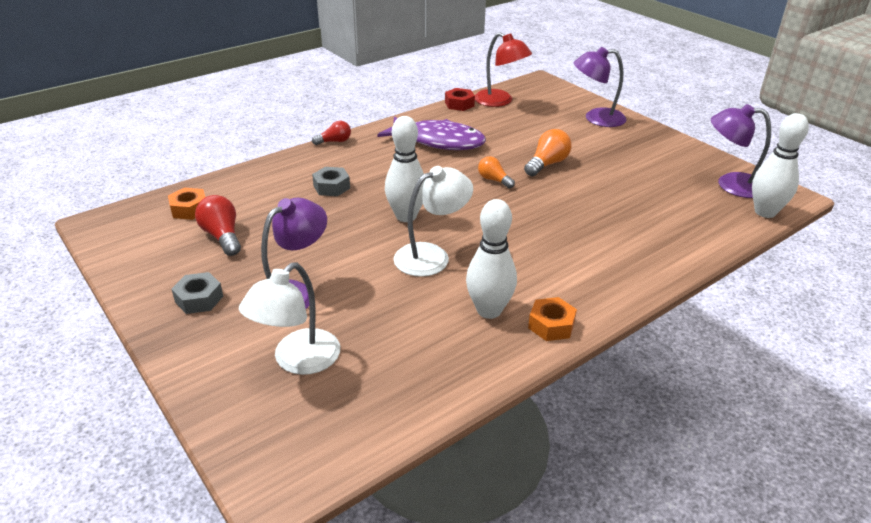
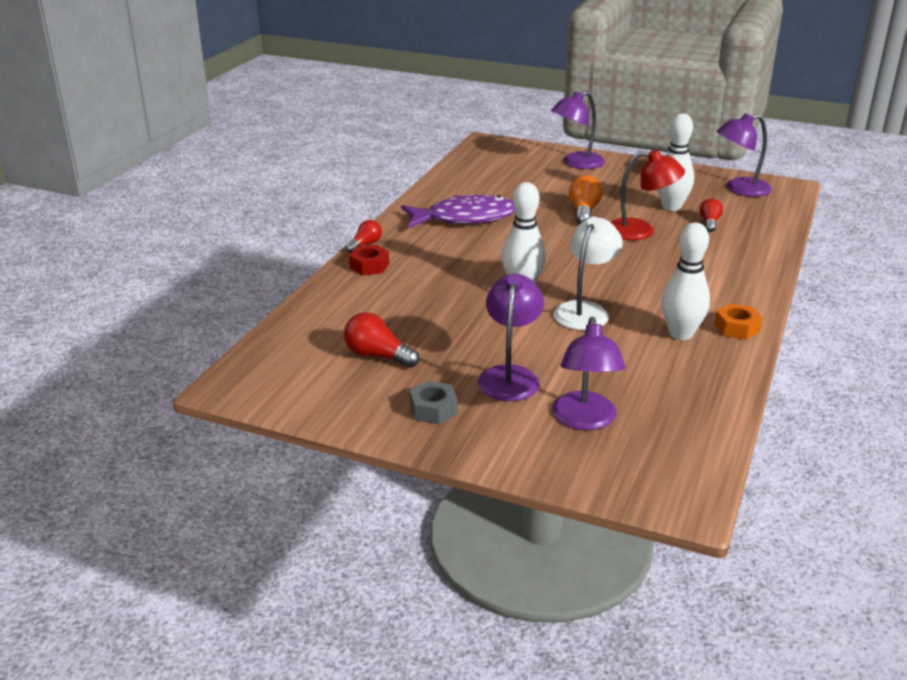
camera: 30 degrees left, 5 degrees down
(189, 209) = (308, 344): orange nut -> none
(297, 361) = (585, 420): white lamp -> purple lamp
(331, 187) = (420, 284): grey nut -> none
(459, 104) = (439, 180): red nut -> red nut (369, 266)
(494, 180) = (557, 237): orange light bulb -> none
(500, 101) = (474, 169): red lamp -> red lamp (640, 231)
(656, 209) = (709, 223): none -> red light bulb
(765, 212) = (785, 203): white bowling pin -> white bowling pin (671, 207)

